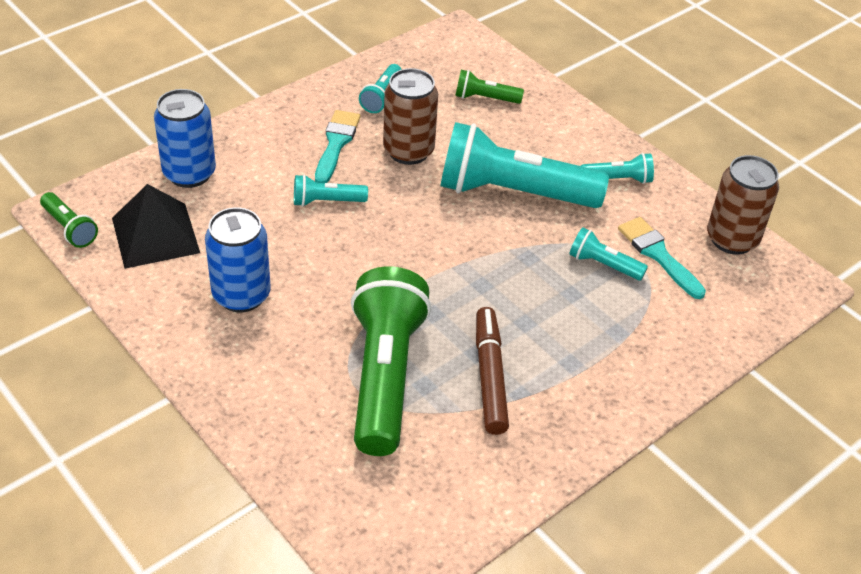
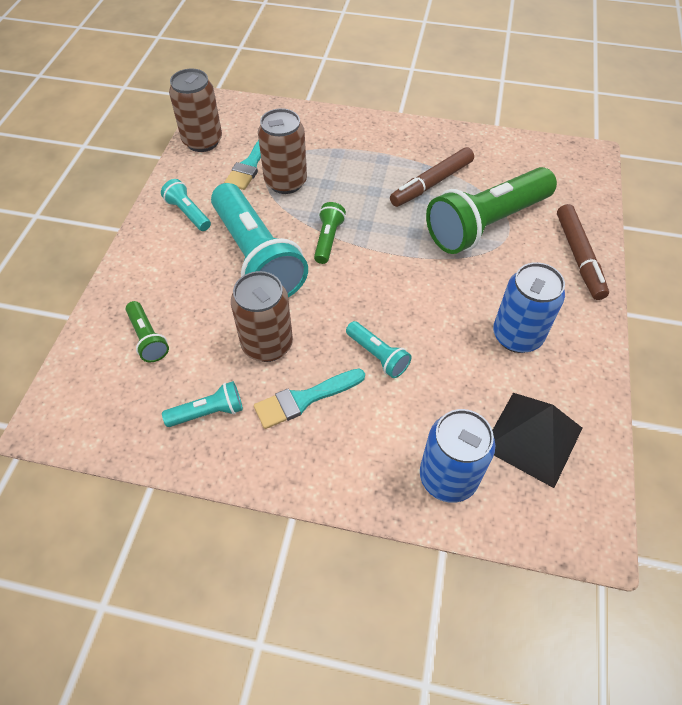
camera: 125 degrees left, 10 degrees up
(70, 228) = (598, 508): green flashlight -> green flashlight (328, 239)
(263, 415) = (579, 257): none -> brown marker
(603, 264) = (285, 182): turquoise flashlight -> brown can

